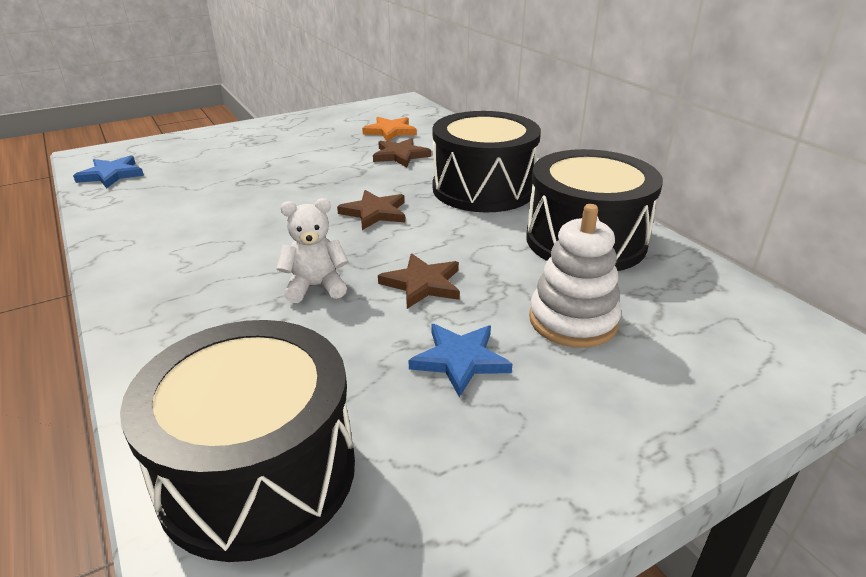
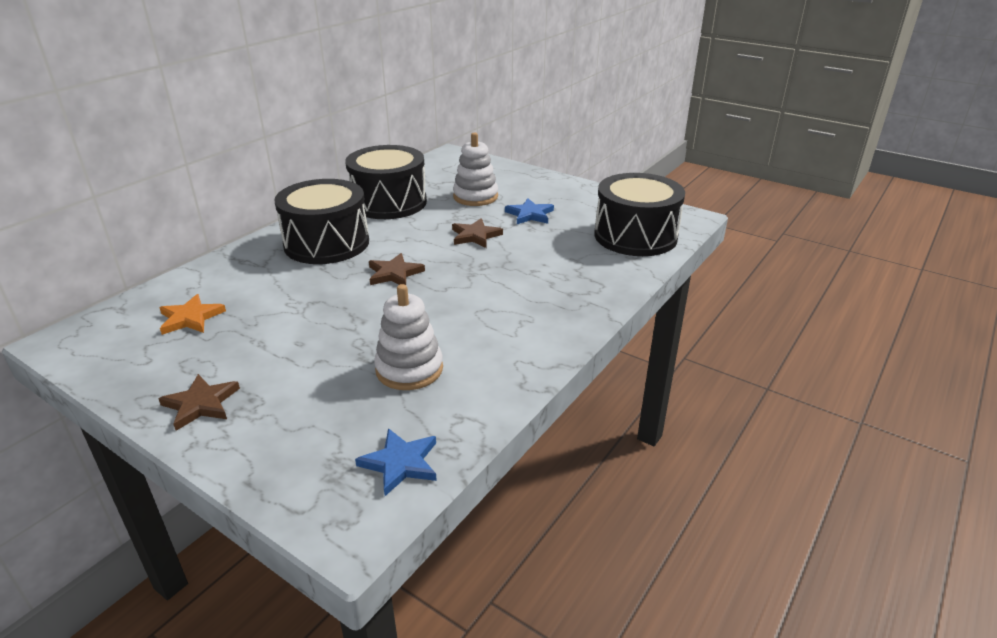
camera: 115 degrees left, 0 degrees up
(203, 193) = (409, 369): none -> white stacking toy
(315, 287) = (506, 265): white teddy bear -> none
(400, 155) = (265, 293): brown star -> brown star (201, 404)

